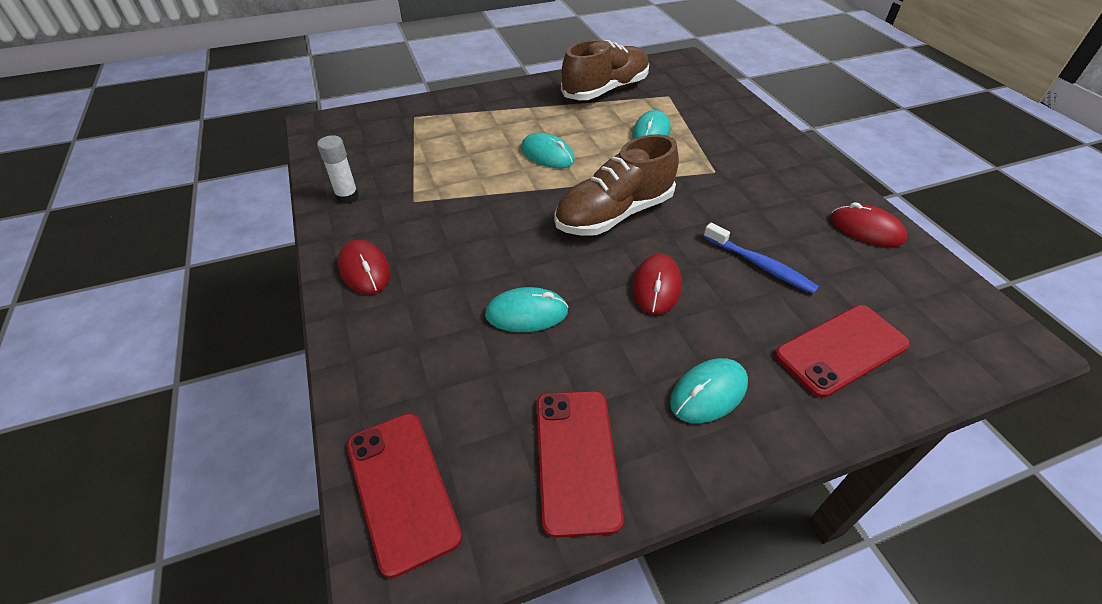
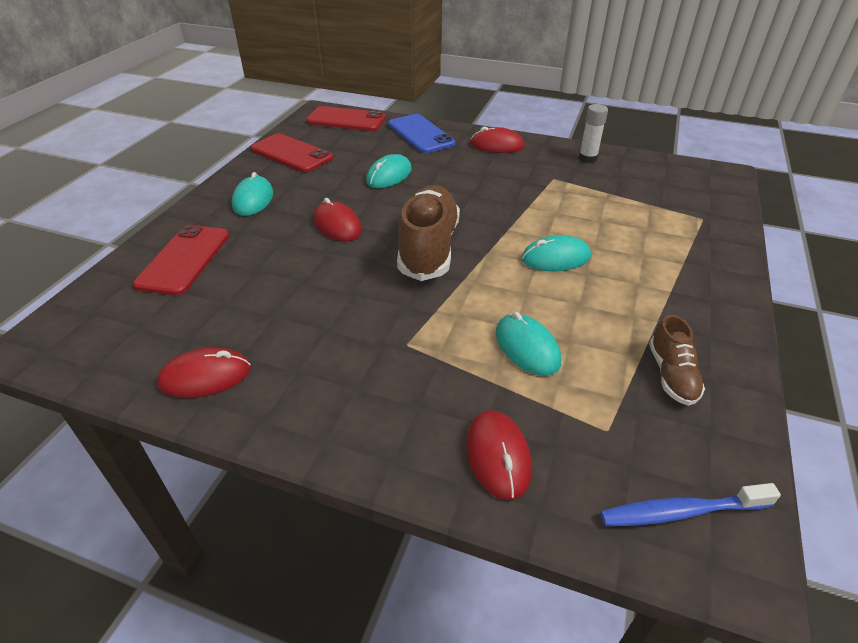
camera: 130 degrees right, 5 degrees down
(386, 355) = (420, 134): none -> blue phone
(605, 90) = (671, 375): brown shoe -> brown shoe, size x0.52
(729, 114) = (497, 456): none -> red mouse
(760, 265) = (280, 280): blue toothbrush -> blue toothbrush (680, 512)

